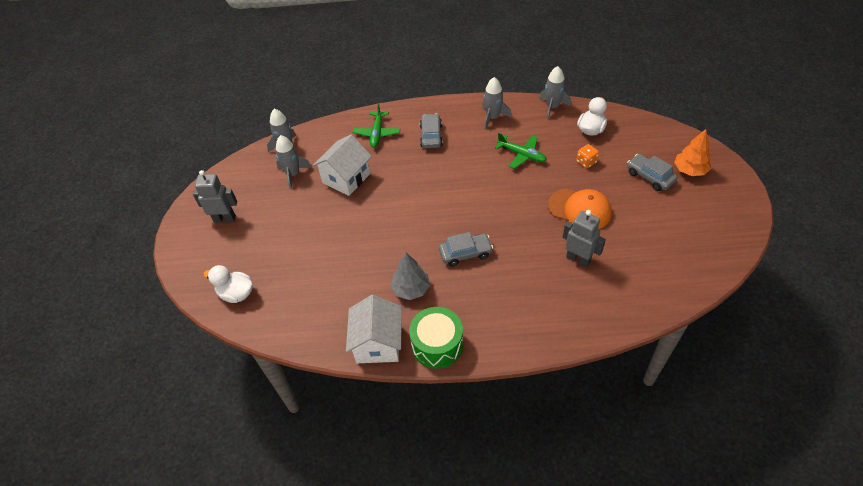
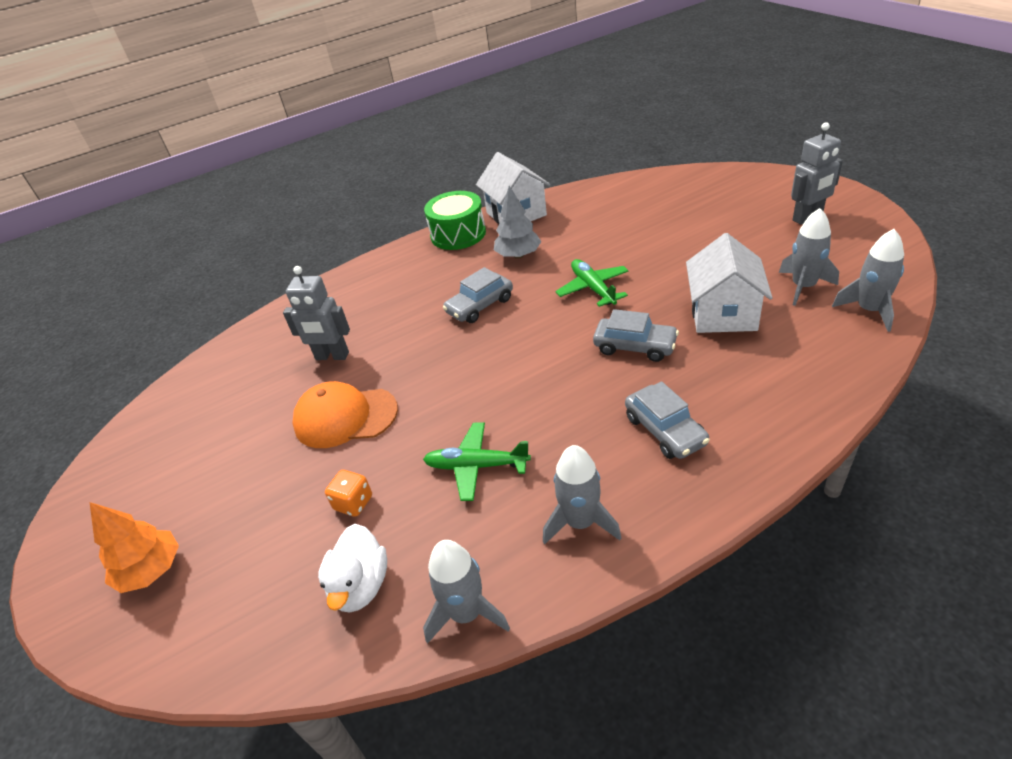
camera: 155 degrees right, 10 degrees down
(236, 294) = (694, 185): white duck -> none
(377, 133) = (763, 393): green plane -> green plane (593, 288)
(650, 177) = (231, 523): grey car -> grey car (635, 346)

